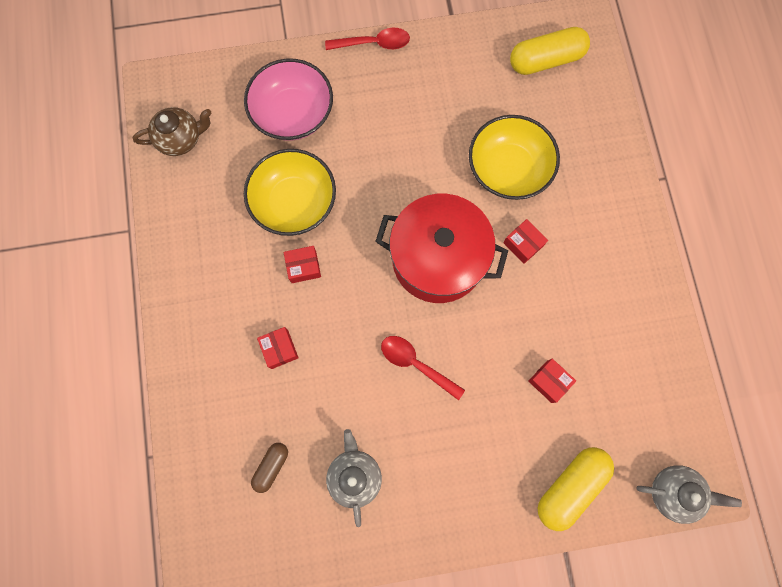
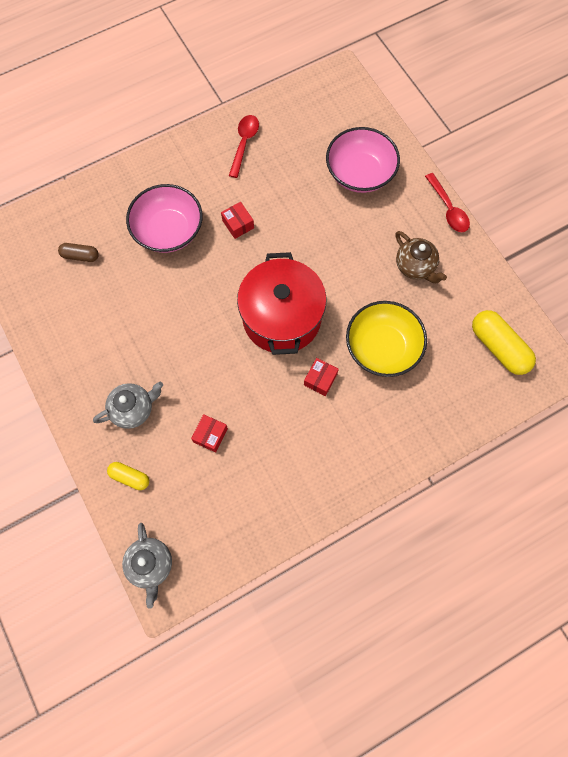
camera: 70 degrees right, 5 degrees down
(181, 139) = (305, 107): brown teapot -> brown teapot (415, 266)
(279, 349) = (168, 230): red box -> pink bowl
(294, 202) = (287, 200): yellow bowl -> none
(354, 475) = (91, 314): grey teapot -> grey teapot (133, 409)
(416, 364) = (190, 329): red spoon -> red spoon (244, 143)
(570, 486) = (130, 477): yellow capsule -> yellow capsule, size x0.56

